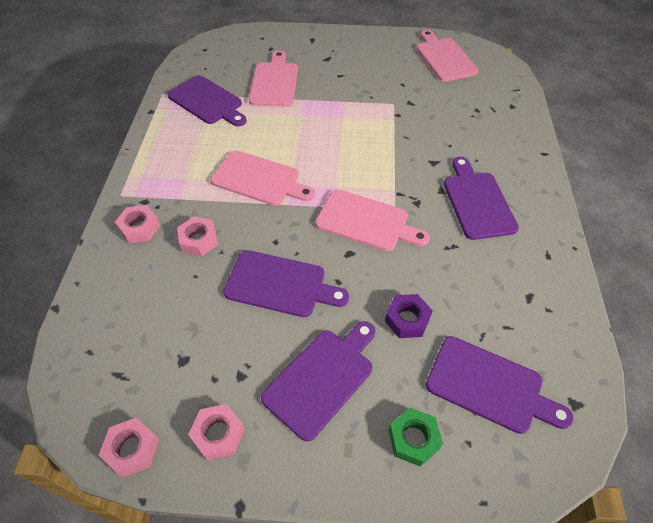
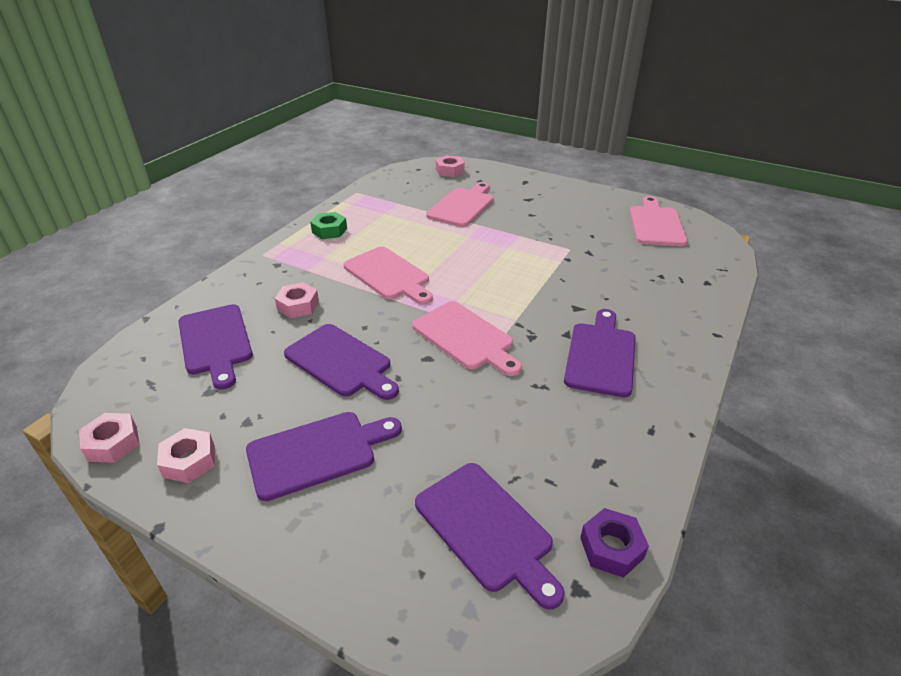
camera: 25 degrees right, 15 degrees down
(139, 228) = (257, 282): pink nut -> pink nut (450, 171)
(207, 102) = (389, 206): purple cutting board -> purple cutting board (215, 342)
(407, 319) = (442, 434): purple nut -> purple nut (611, 548)
(413, 439) = (365, 543): green nut -> green nut (329, 230)

